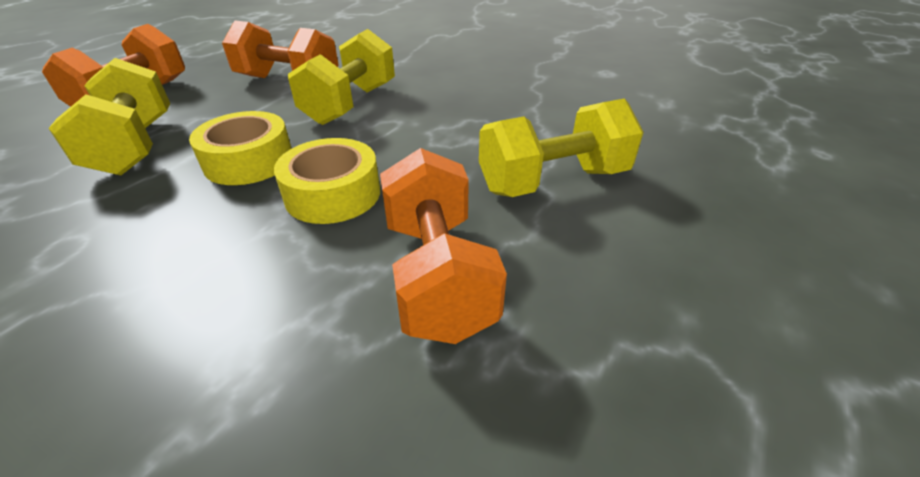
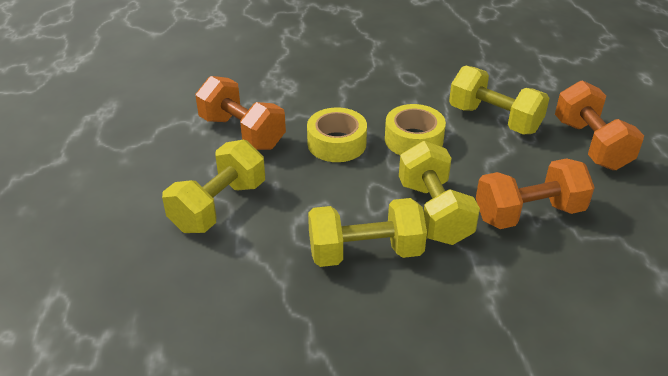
camera: 145 degrees right, 0 degrees up
(445, 102) = (365, 252): none -> yellow dumbbell

